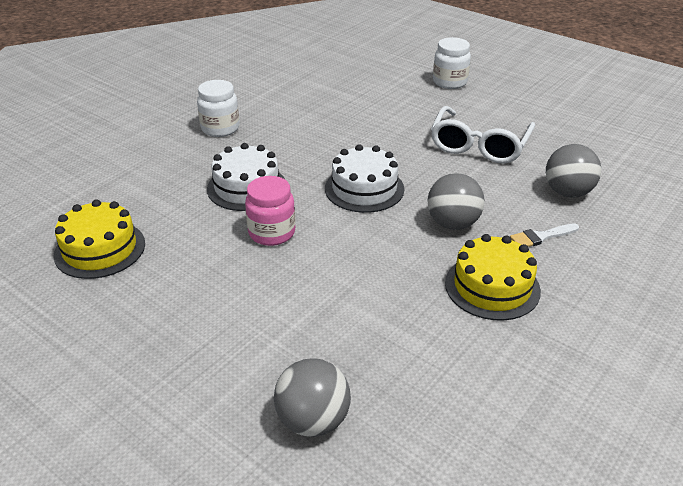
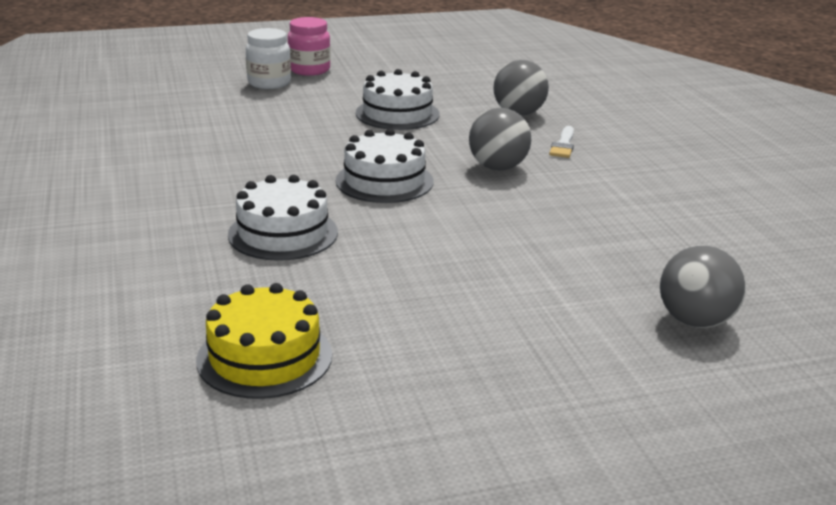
camera: 55 degrees left, 10 degrees down
(220, 128) = (131, 208): white jar -> none
(272, 233) = (389, 248): pink jar -> pink jar (309, 70)
(479, 145) = (397, 114): white glasses -> white cake
(492, 287) = (604, 186): yellow cake -> none

